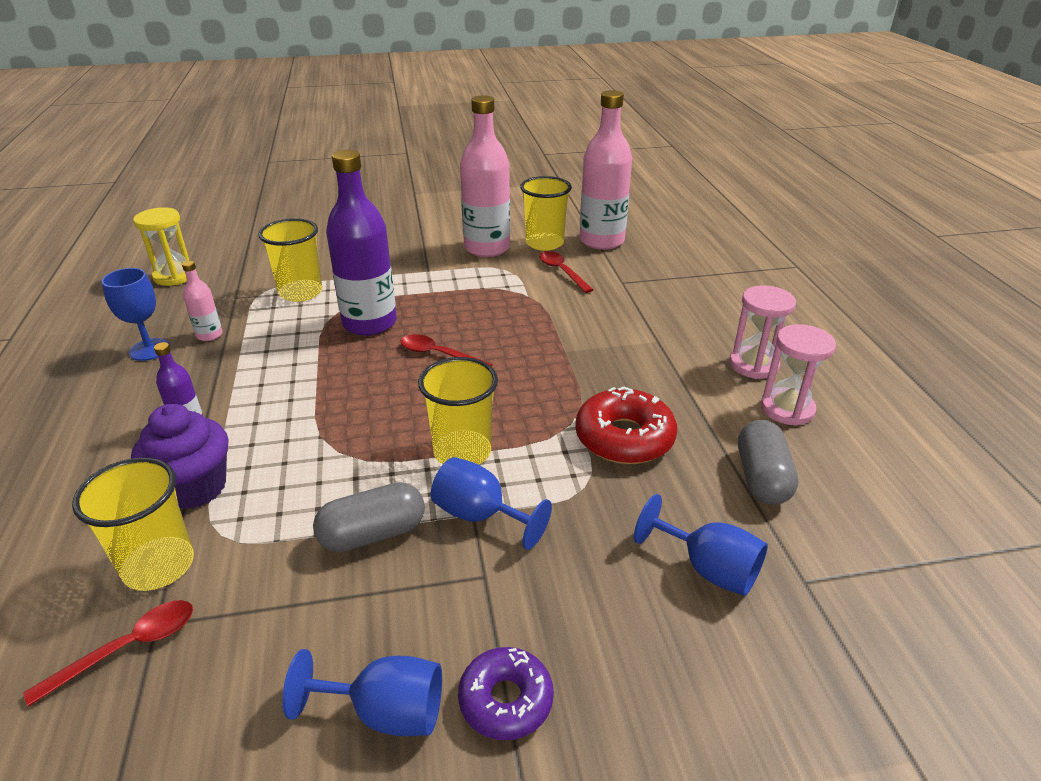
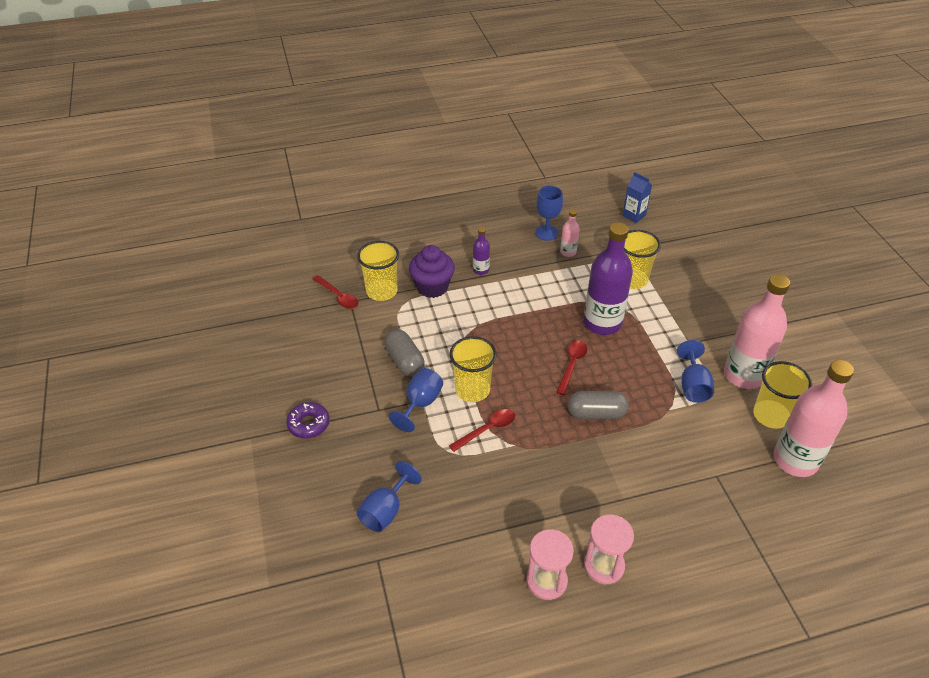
camera: 85 degrees right, 10 degrees up
(175, 276) = (634, 215): yellow hourglass -> blue carton
(386, 712) = (305, 384): blue goblet -> blue goblet (693, 386)
(562, 272) = (719, 430): red spoon -> red spoon (487, 430)
(624, 438) = (497, 473): red donut -> none
(762, 478) = (465, 551): grey capsule -> grey capsule (596, 413)

